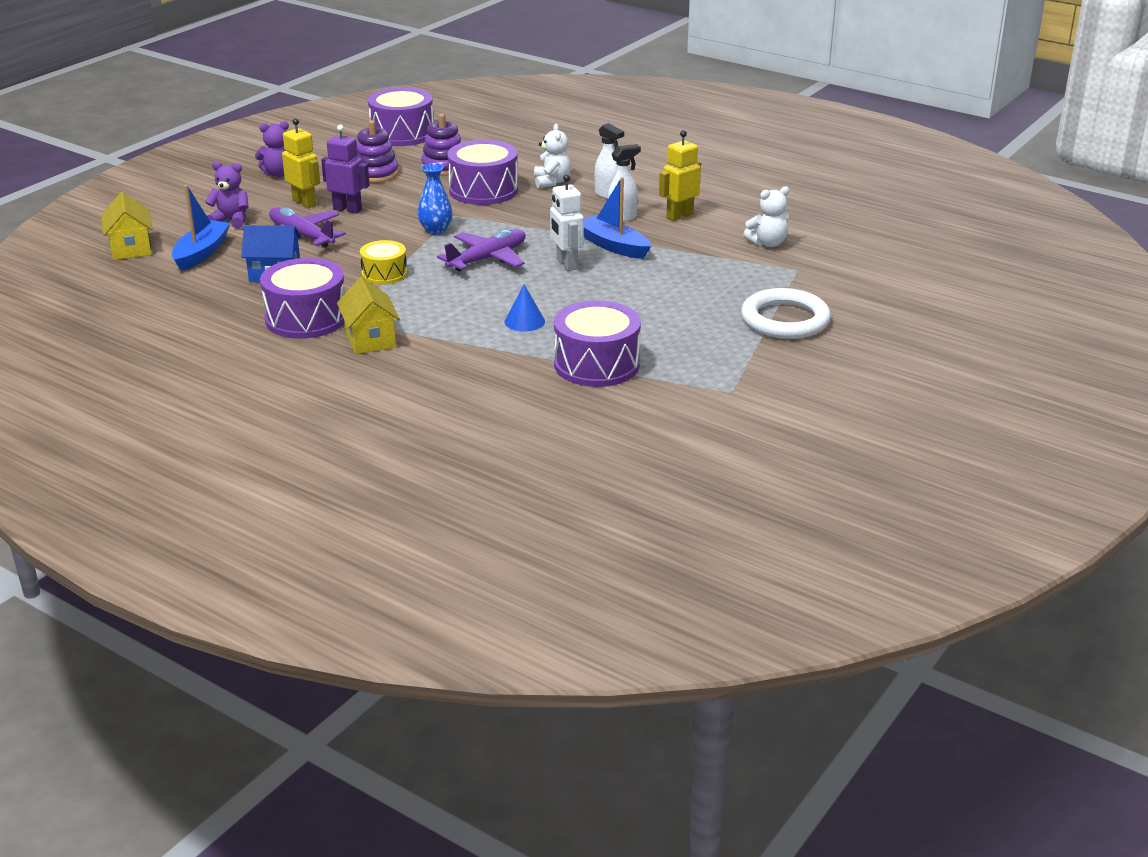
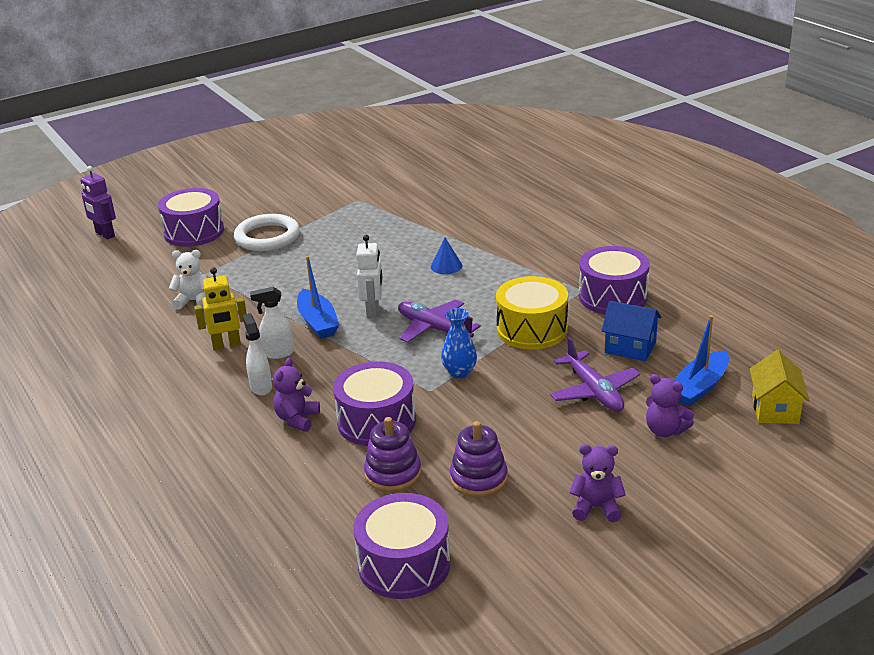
camera: 155 degrees left, 0 degrees up
(304, 203) = (578, 443): yellow robot -> none
(347, 209) = (534, 422): purple robot -> purple robot (105, 234)
(370, 339) = (568, 271): yellow house -> none
(384, 274) = (532, 329): yellow drum -> yellow drum, size x1.70
(488, 259) = (434, 328): purple plane -> purple plane turned 60 degrees clockwise
(551, 182) = (297, 419): white teddy bear -> purple teddy bear
(596, 364) = (422, 228): purple drum -> purple drum (194, 232)

